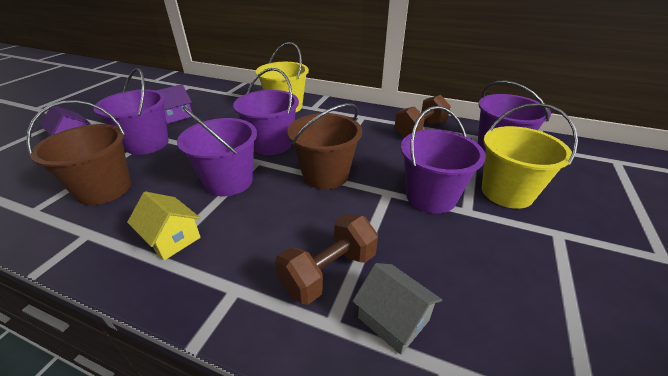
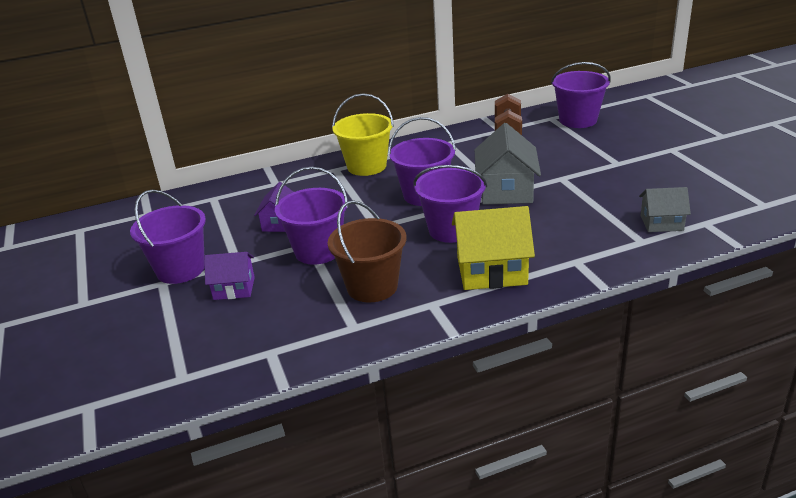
camera: 40 degrees left, 5 degrees down
(172, 238) = (491, 271): yellow house -> yellow house, size x1.68
(325, 175) = (506, 190): brown bucket -> grey house
(329, 272) = (604, 227): brown dumbbell -> none
(431, 196) = (588, 167): purple bucket -> purple bucket (180, 269)
(507, 192) = (621, 142): yellow bucket -> none

